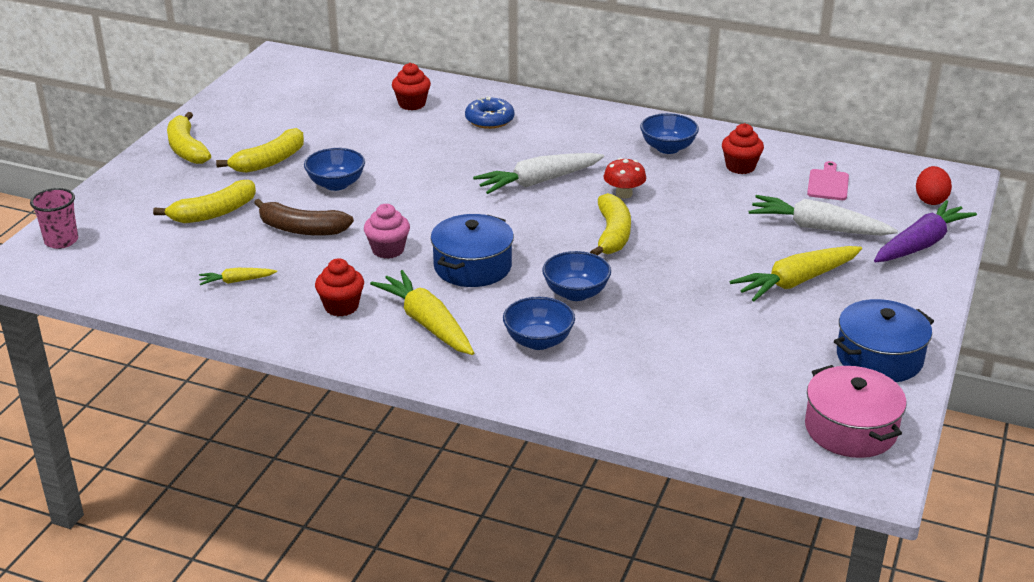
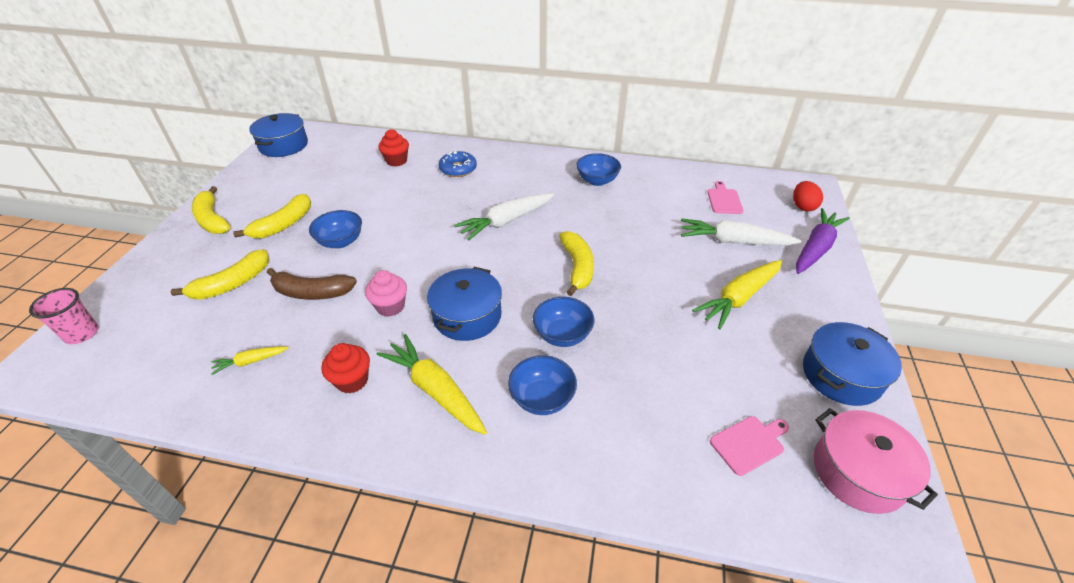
camera: 10 degrees left, 10 degrees up
(269, 74) = (283, 145): none -> blue pot
(624, 194) = (575, 226): red mushroom -> none
(740, 167) = (655, 192): red cupcake -> none
(746, 397) = (749, 443): none -> pink cutting board

